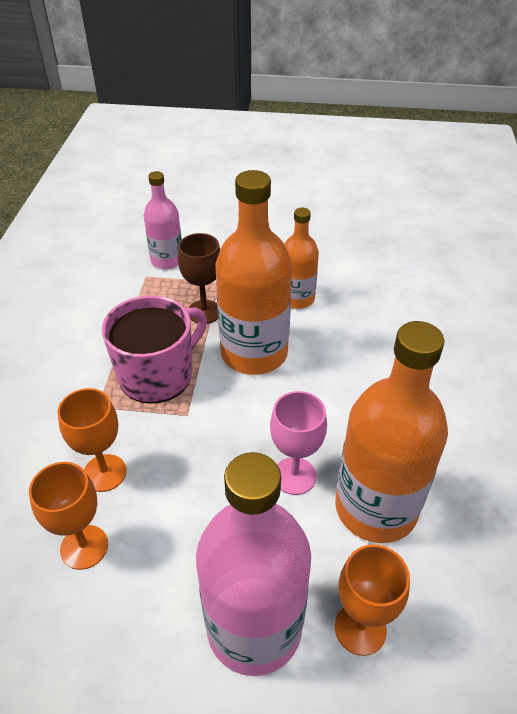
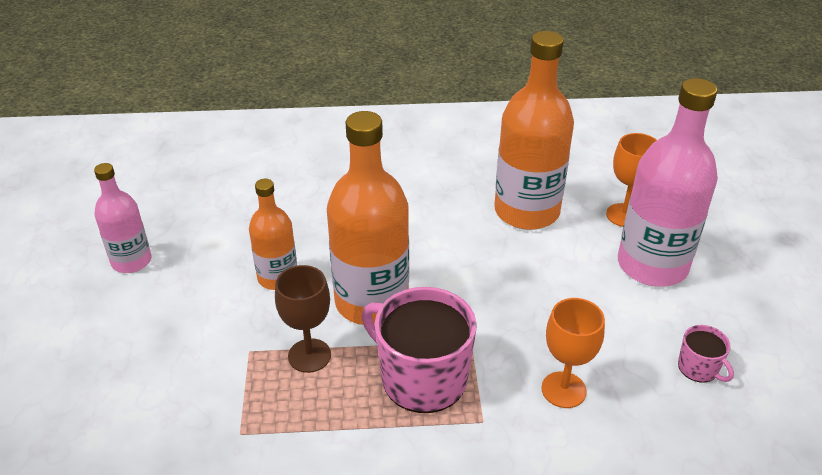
camera: 100 degrees left, 5 degrees down
(80, 613) = (699, 368): none -> pink mug
(84, 547) = (644, 383): orange goblet -> none
(167, 260) = (203, 417): pink bottle -> pink bottle (131, 261)
(294, 476) = (514, 257): pink goblet -> none

